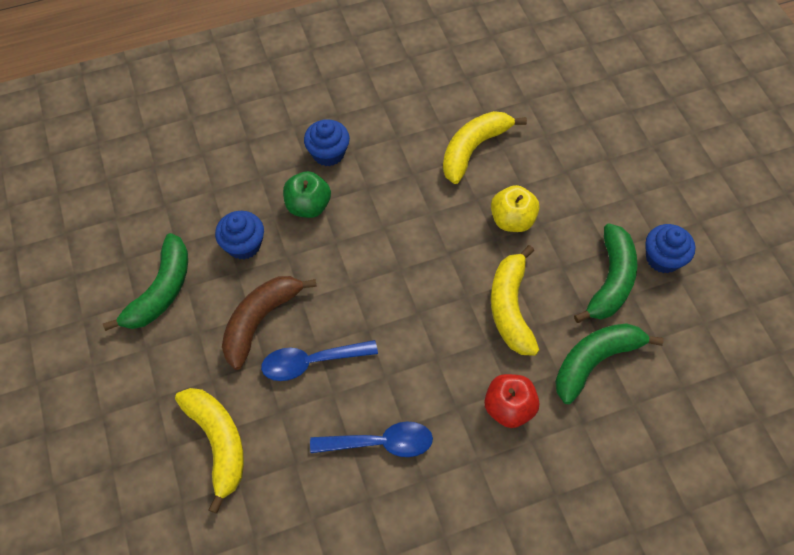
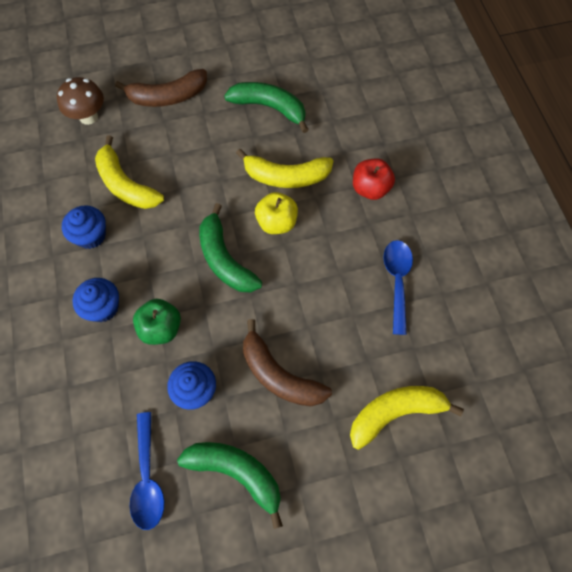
camera: 85 degrees left, 5 degrees up
(311, 362) = (323, 332): blue spoon -> blue spoon (148, 478)
(512, 220) = (204, 165): yellow apple -> yellow apple (276, 222)
(555, 101) = (88, 117): none -> brown mushroom
(594, 361) = (336, 128): green banana -> green banana (225, 259)
(601, 170) = (168, 96): none -> brown banana
(662, 258) = (255, 72): blue cupcake -> blue cupcake (91, 235)

